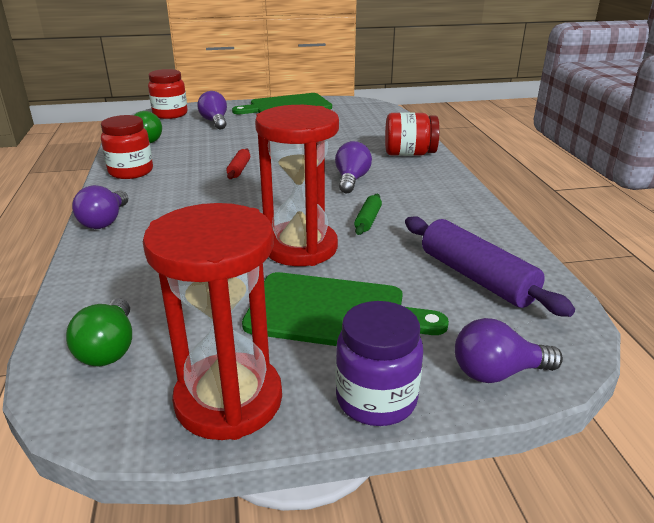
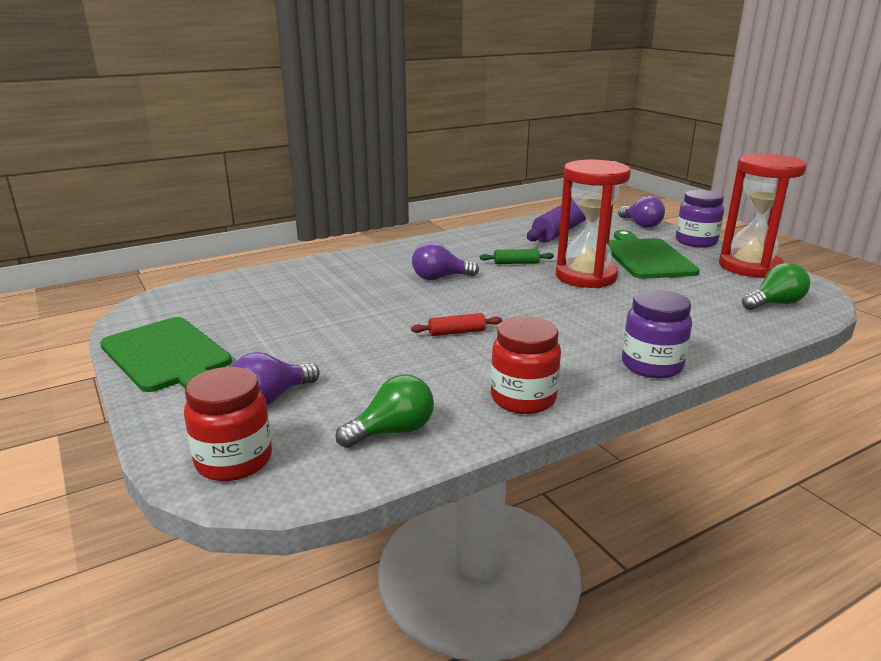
camera: 110 degrees left, 5 degrees down
(105, 221) = (652, 365): purple light bulb -> purple jar
(409, 154) = (351, 264): red jar -> none

